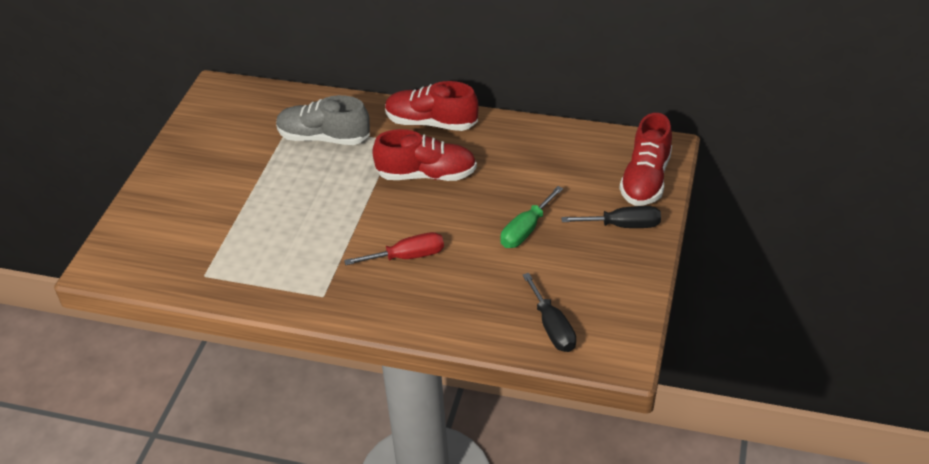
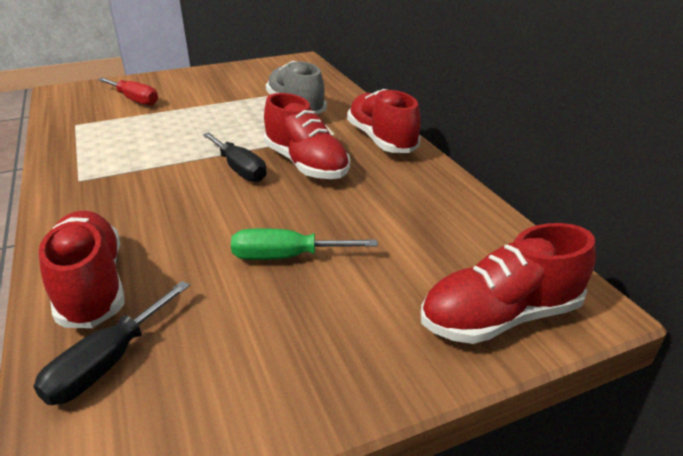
camera: 50 degrees right, 10 degrees down
(407, 256) = (171, 200): red screwdriver -> red screwdriver (135, 100)
(475, 318) = (91, 285): none -> red shoe
(623, 225) = (383, 338): black screwdriver -> black screwdriver (239, 169)

